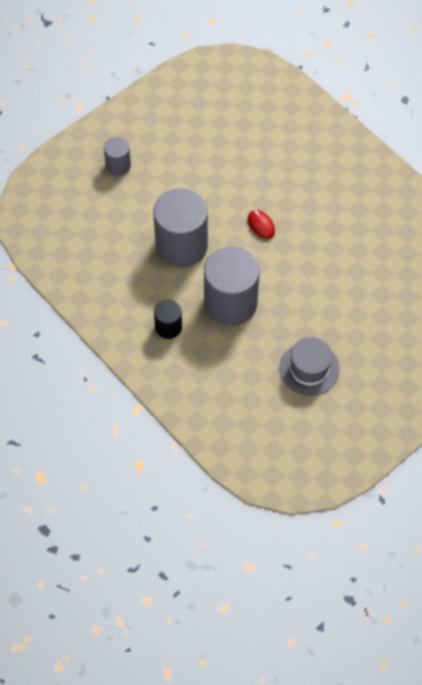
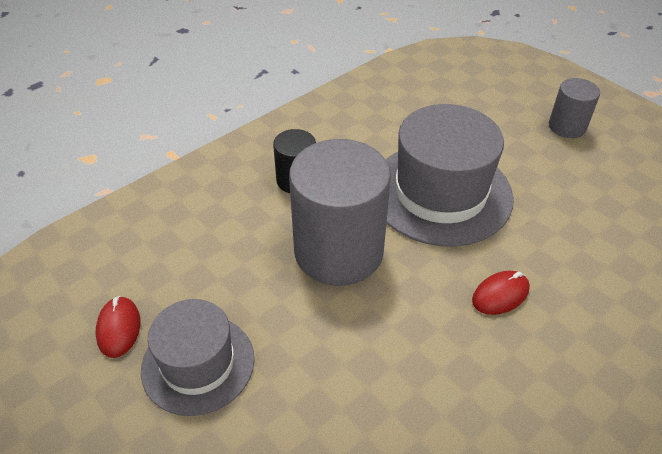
camera: 90 degrees right, 15 degrees down
(181, 245) = (440, 193): grey cylinder -> grey hat
(288, 412) = (119, 328): none -> red mouse

